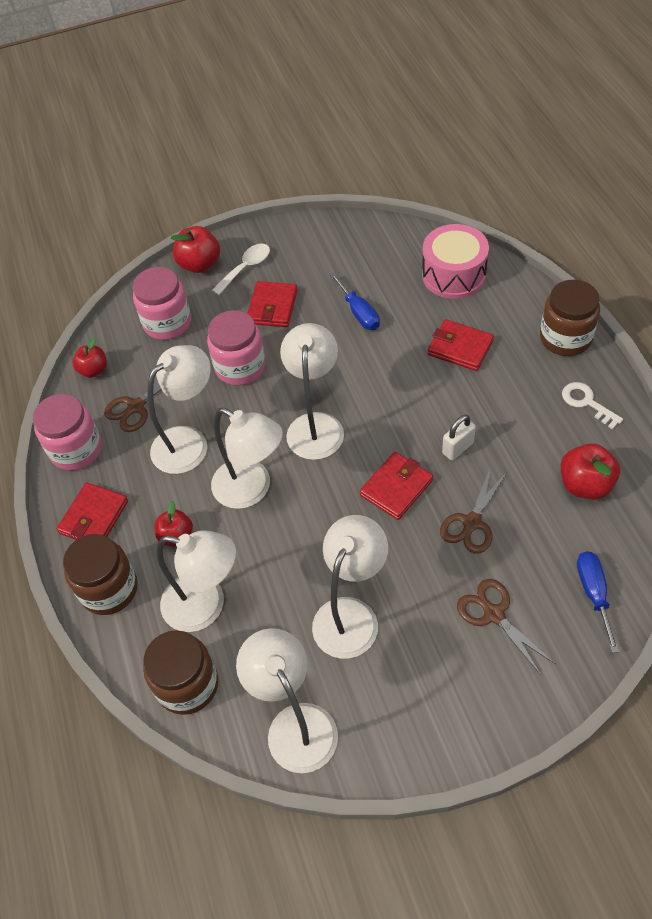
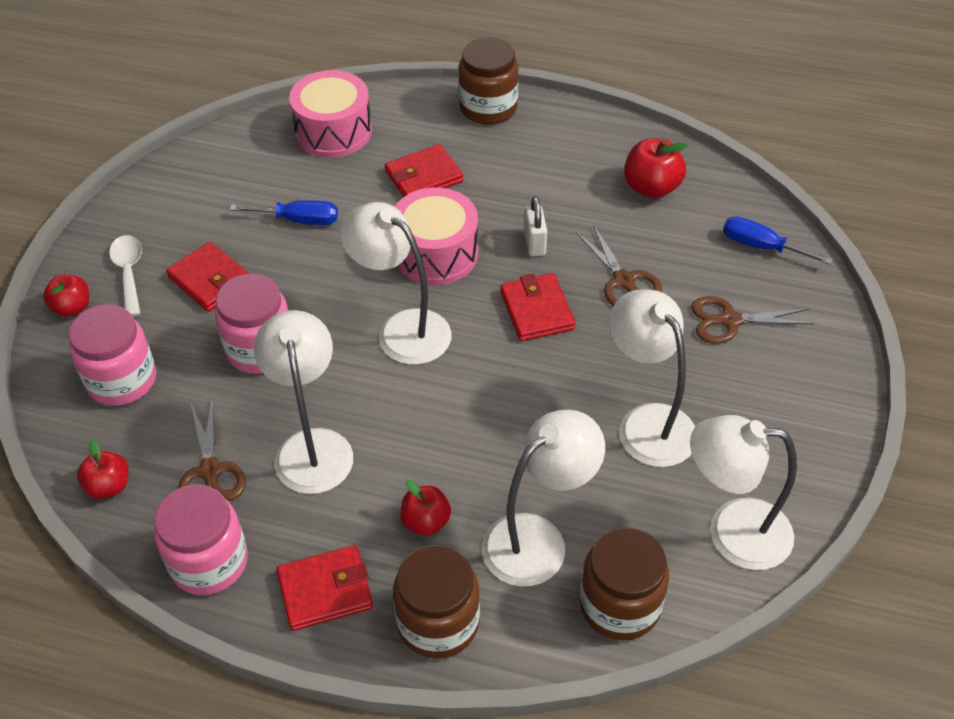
camera: 60 degrees left, 5 degrees down
(94, 517) = (325, 590): red wallet -> red wallet turned 75 degrees counterclockwise
(200, 264) = (72, 308): red apple -> red apple, size x0.67
(252, 489) = (430, 423): white lamp -> none
(396, 400) = (436, 253): none -> pink drum
(587, 403) = (570, 137): white key -> none

